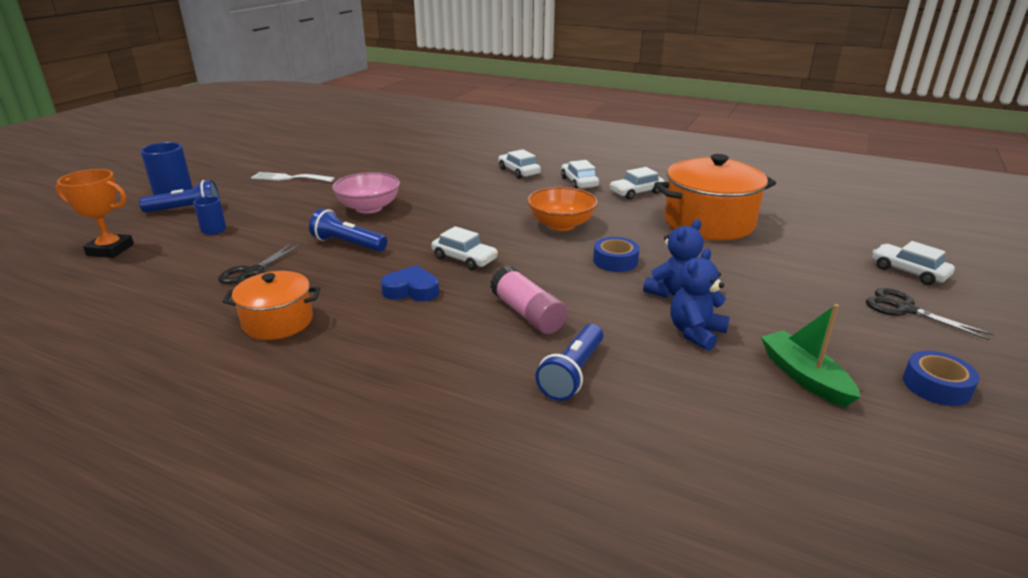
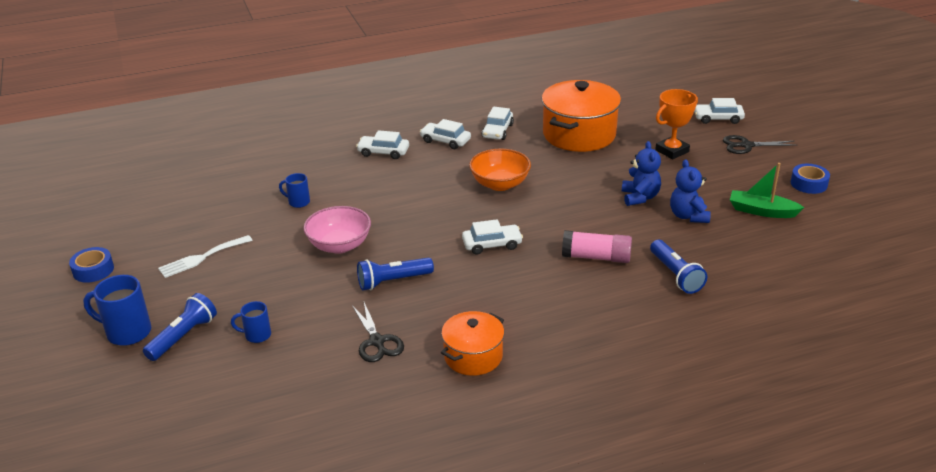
camera: 45 degrees left, 5 degrees up
(110, 250) = (213, 403): orange trophy -> orange trophy (672, 151)
(403, 175) = (298, 202): none -> blue mug
(411, 290) = (506, 285): blue heart -> none
(615, 261) = (578, 194): blue tape -> blue tape (93, 270)

